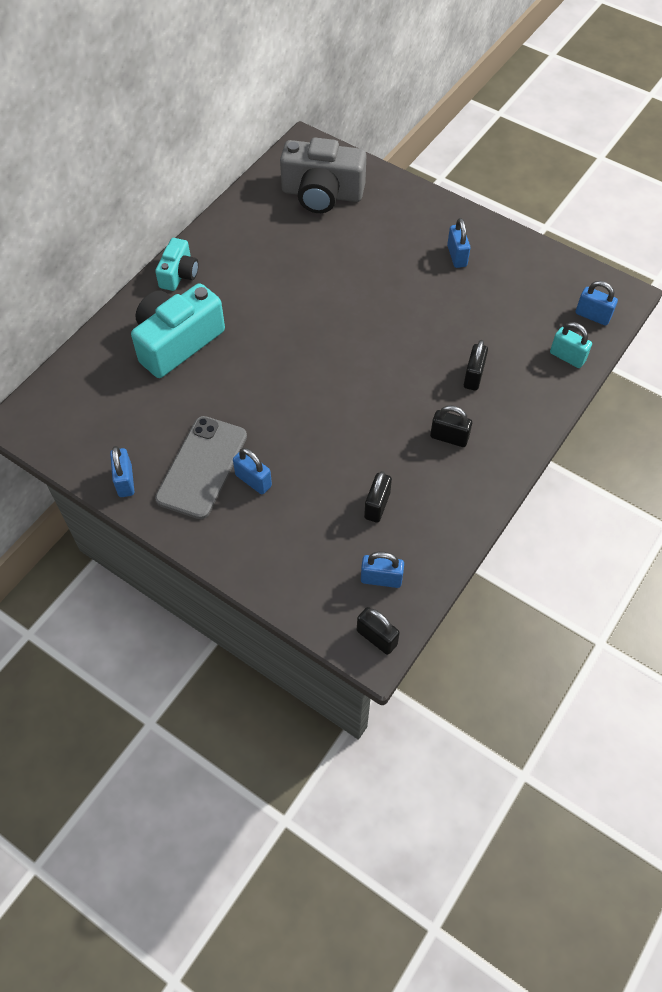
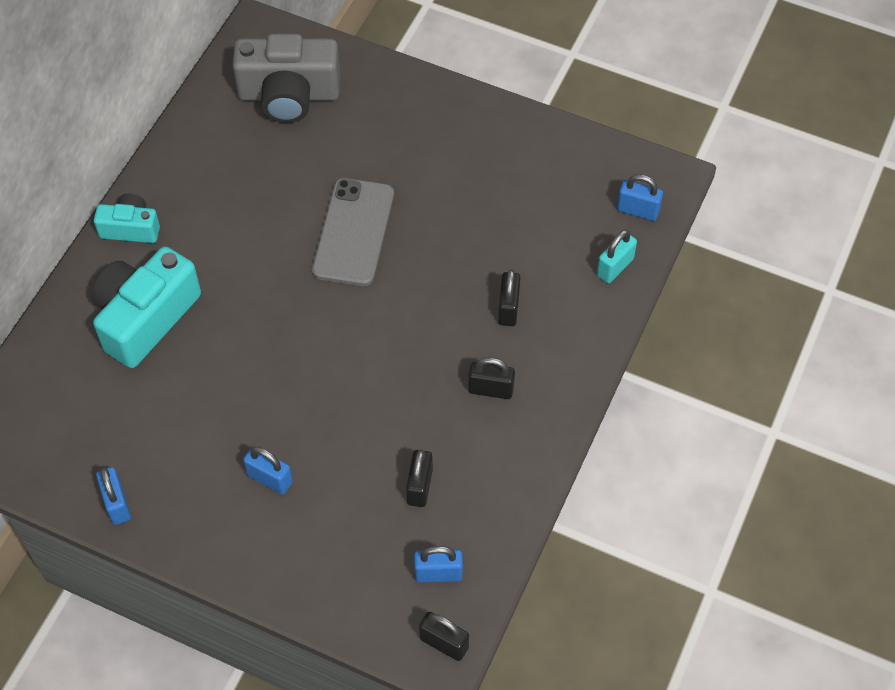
camera: 10 degrees left, 0 degrees up
(179, 274) = (131, 228): turquoise camera -> turquoise camera turned 90 degrees counterclockwise
(202, 467) = (206, 472): grey phone -> grey phone (353, 232)
(457, 256) = (466, 155): blue padlock -> none
(567, 357) = (614, 267): turquoise padlock -> turquoise padlock turned 75 degrees counterclockwise

